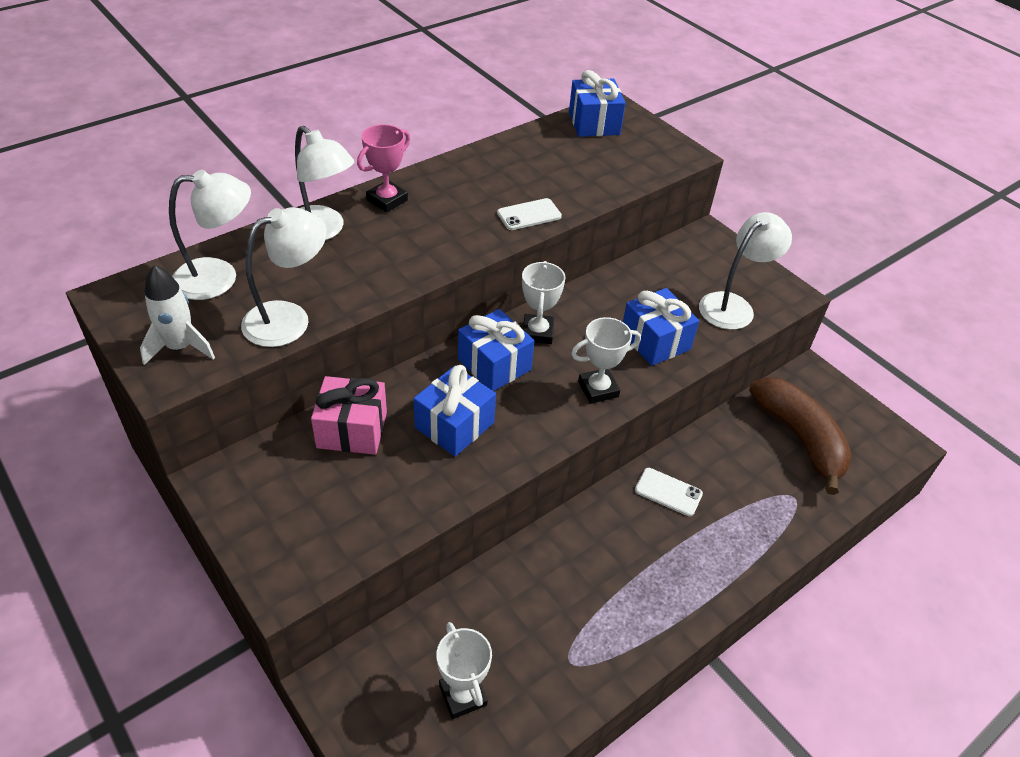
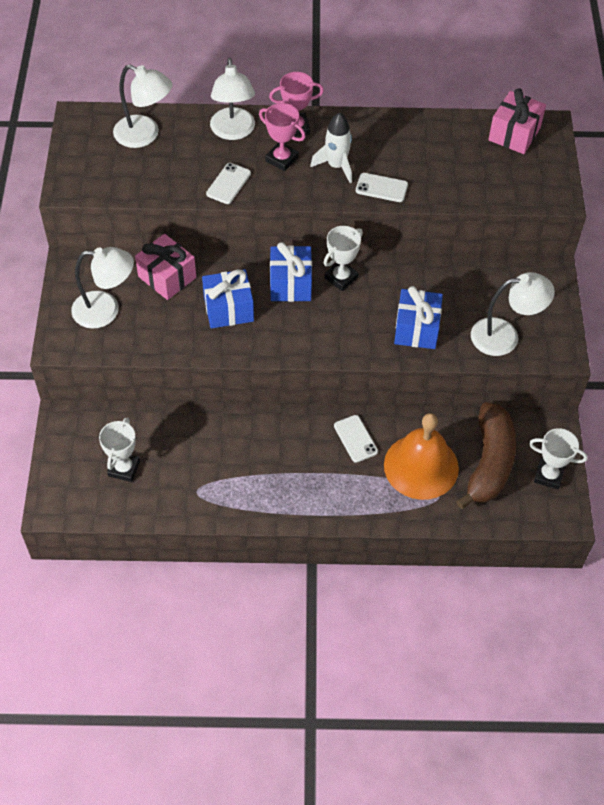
camera: 40 degrees right, 10 degrees up
(180, 347) = (89, 172): white rocket -> white rocket (336, 166)
(289, 318) = (161, 185): white lamp -> white lamp (106, 310)
(367, 282) = (228, 184): none -> white phone
(402, 233) = (282, 159): none -> pink trophy
(594, 123) = (514, 134): blue gift -> pink gift
(598, 389) = (341, 338): white trophy -> white trophy (548, 475)
(750, 479) = (421, 466): none -> orange bell

